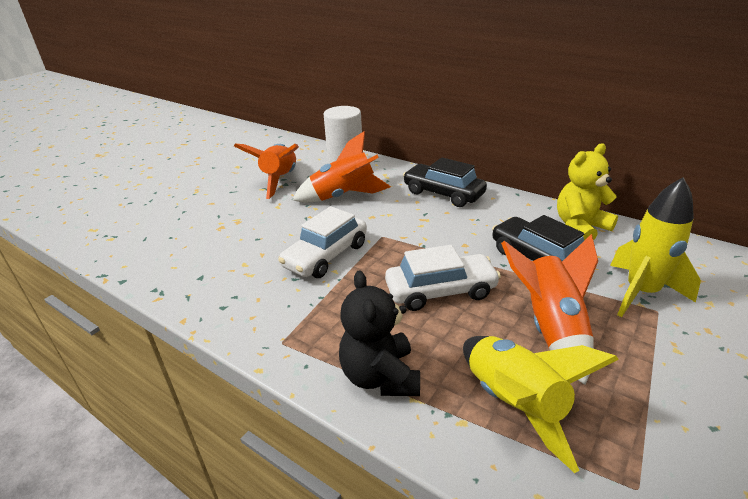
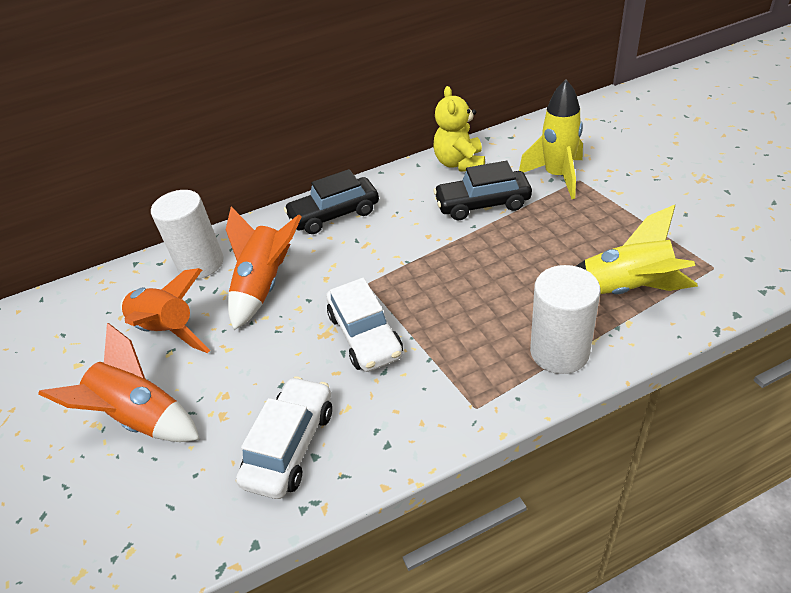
camera: 55 degrees left, 10 degrees up
(380, 376) = (559, 352): black teddy bear -> white cylinder
(440, 291) = (480, 276): white car -> white car (290, 445)
(550, 328) = (564, 236): orange rocket -> orange rocket (142, 418)

